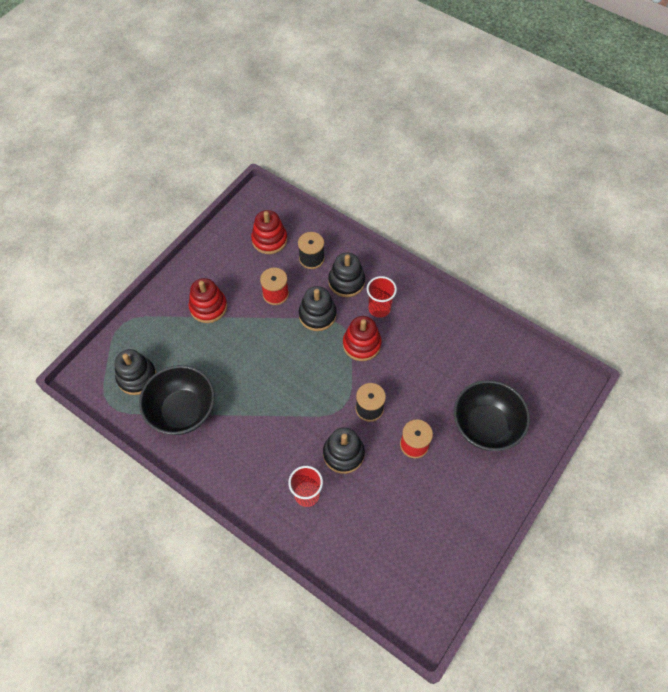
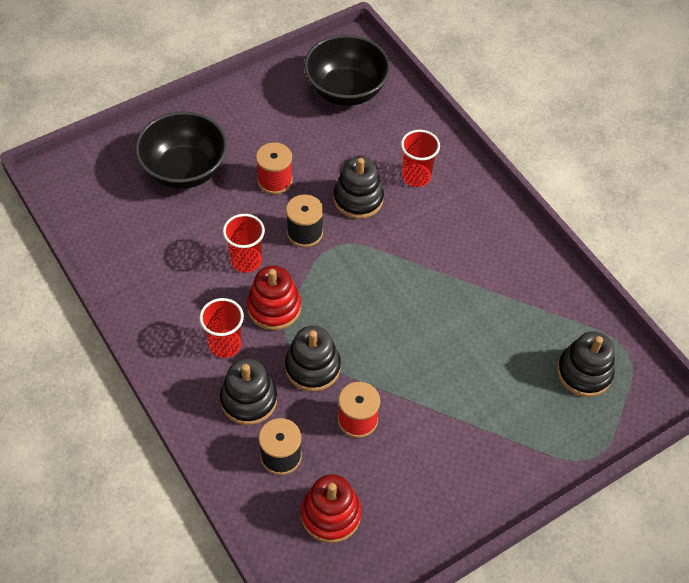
camera: 160 degrees left, 5 degrees down
(182, 411) = (533, 310): black bowl -> black bowl (346, 90)
(208, 307) = (461, 436): red stacking toy -> none
(398, 370) = (246, 261): none -> red cup

